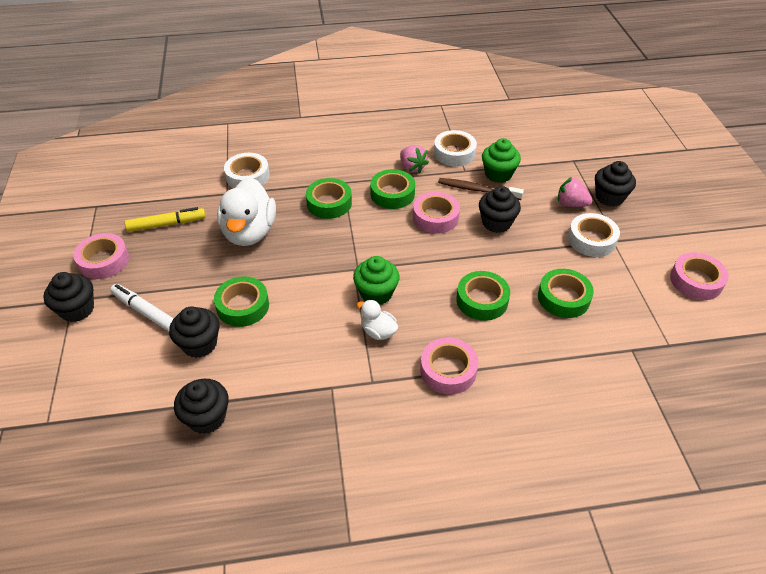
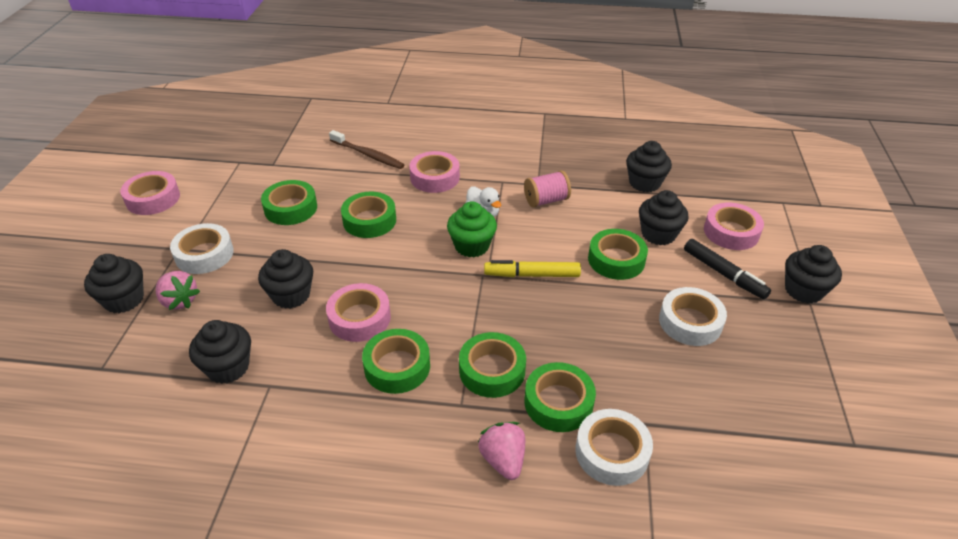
camera: 165 degrees left, 5 degrees down
(104, 261) = (798, 345): pink tape -> pink tape (731, 232)
(145, 312) = (724, 274): white marker -> black marker
(167, 224) = (728, 384): yellow marker -> yellow marker (532, 275)
(249, 232) = (609, 347): white duck -> none
(282, 194) = (558, 402): none -> green tape
(318, 364) = (546, 200): none -> pink spool
(412, 167) = (343, 410): pink strawberry -> pink strawberry (503, 460)
(454, 153) = (260, 425): white tape -> white tape (690, 322)
(477, 190) = (278, 347): brown toothbrush -> brown toothbrush (368, 155)
(498, 174) = (228, 367): green cupcake -> black cupcake

